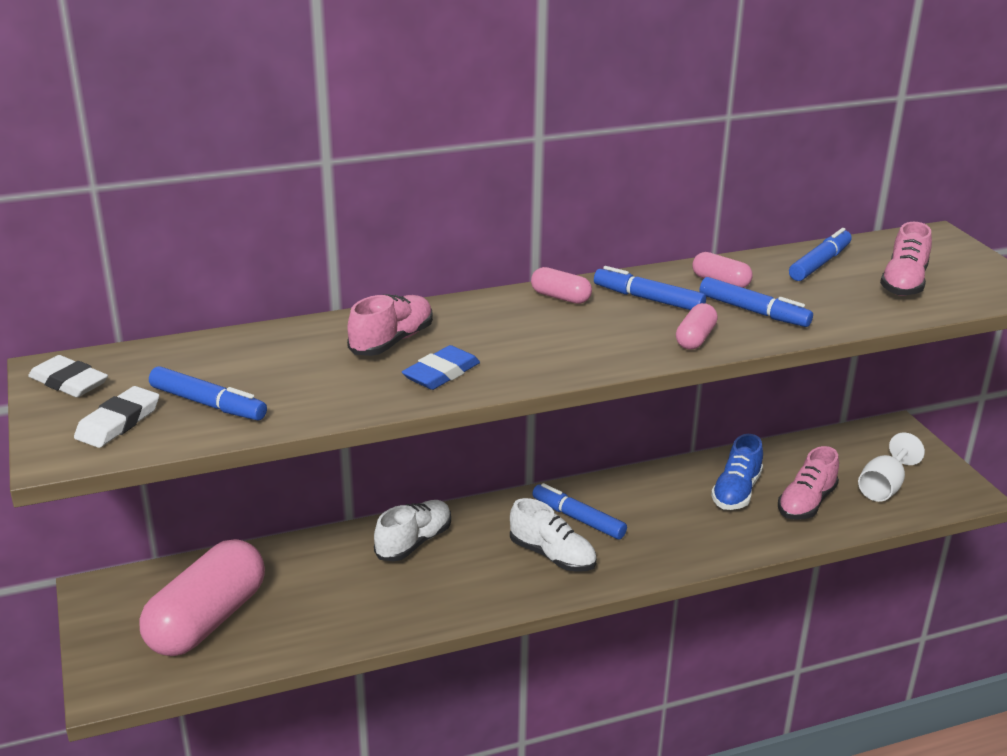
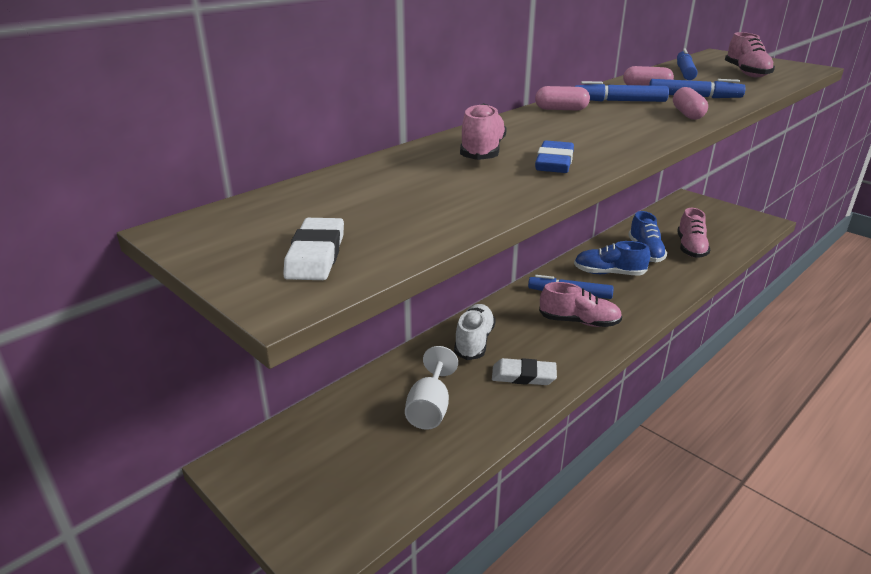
camera: 25 degrees left, 0 degrees up
(69, 382) = (216, 235): white eraser -> white eraser (523, 376)
(207, 620) = (363, 455): pink capsule -> none
(208, 404) = (388, 221): blue marker -> none
(552, 555) = (579, 322): white shoe -> pink shoe
(655, 507) = (609, 273): none -> blue shoe
(884, 487) = (719, 229): white goblet -> white goblet (430, 408)

